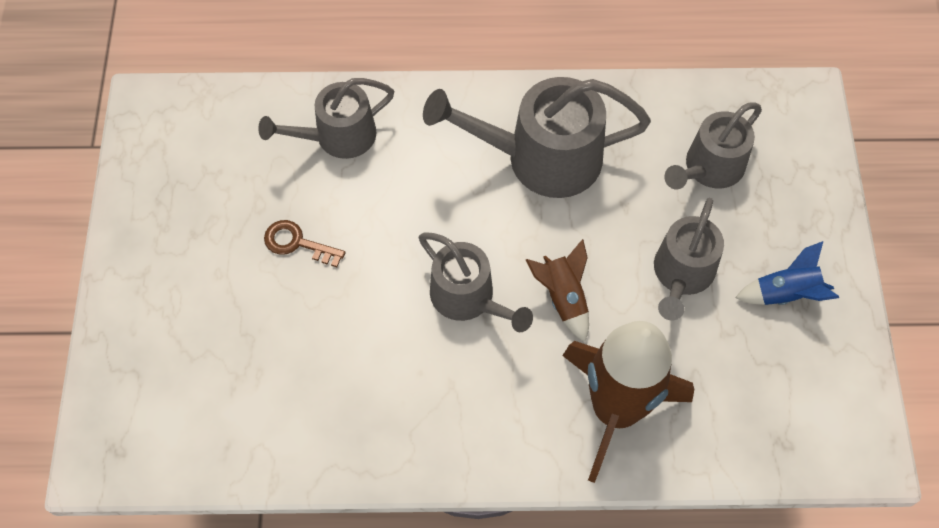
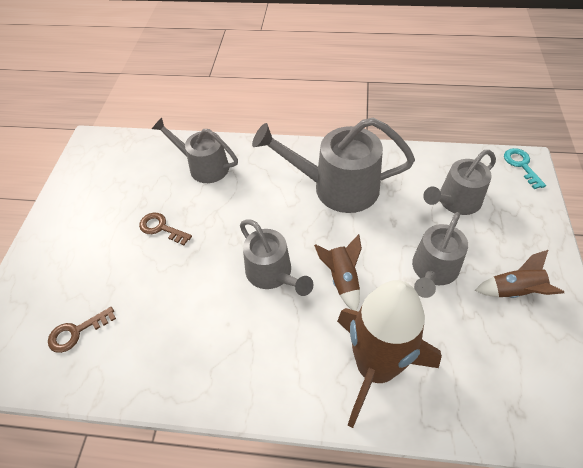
camera: 10 degrees right, 10 degrees down
(220, 403) = (76, 332): none -> brown key
(337, 137) = (204, 166): grey watering can -> grey watering can turned 45 degrees clockwise
(785, 294) = (514, 291): blue rocket -> brown rocket
(800, 102) = (521, 165): none -> turquoise key

